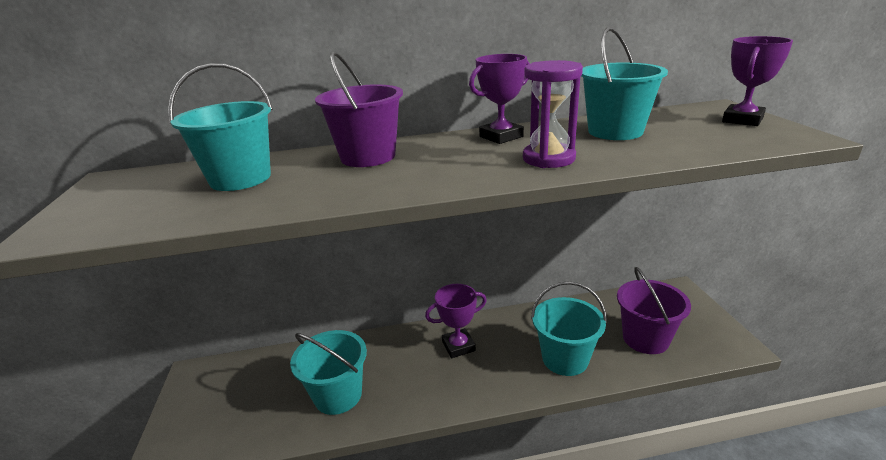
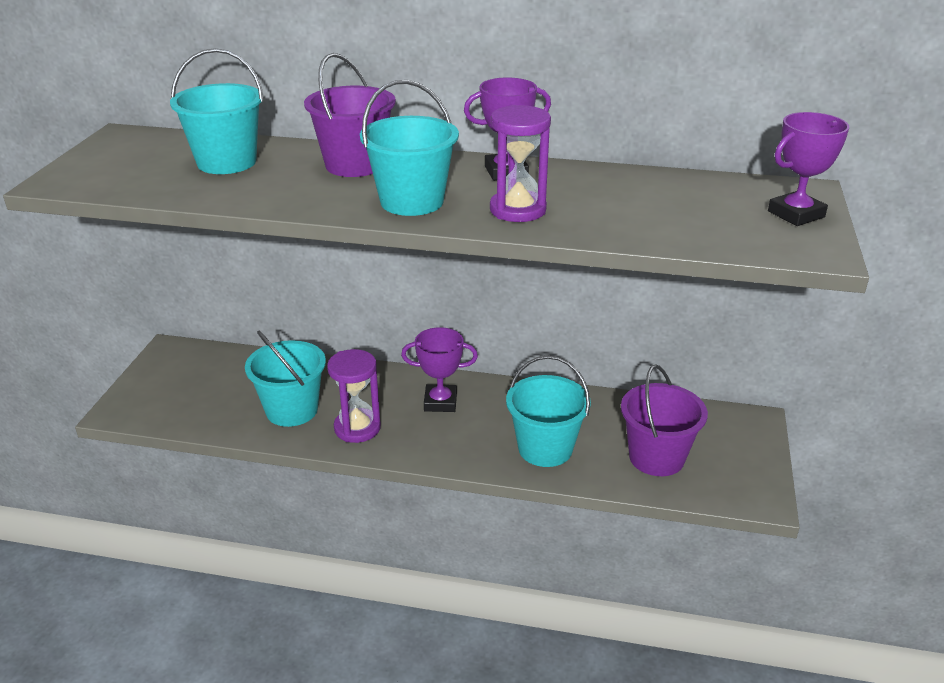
camera: 20 degrees right, 5 degrees up
(406, 392) = (357, 428): none -> purple hourglass
(615, 131) = (631, 194): turquoise bucket -> turquoise bucket (412, 201)

